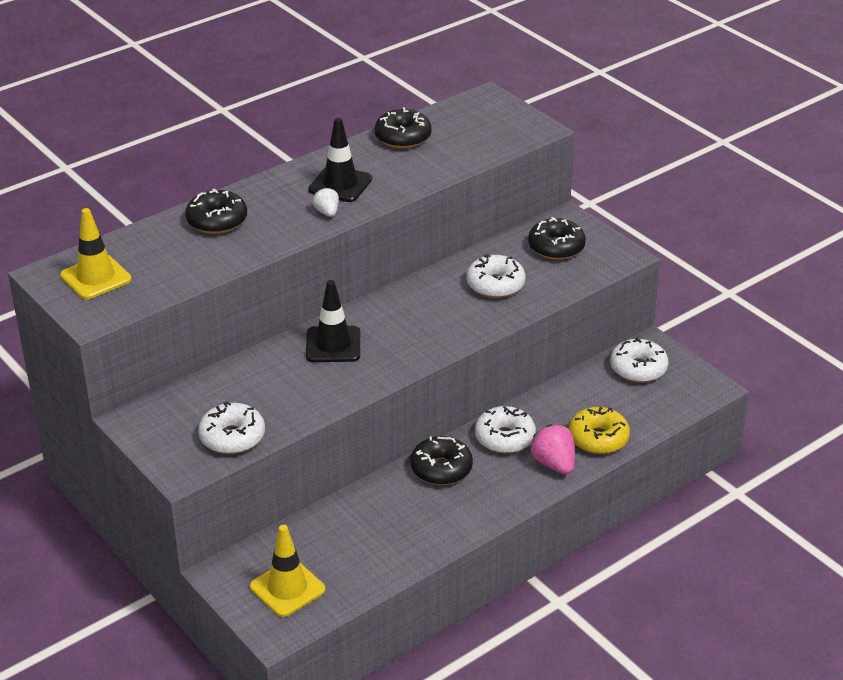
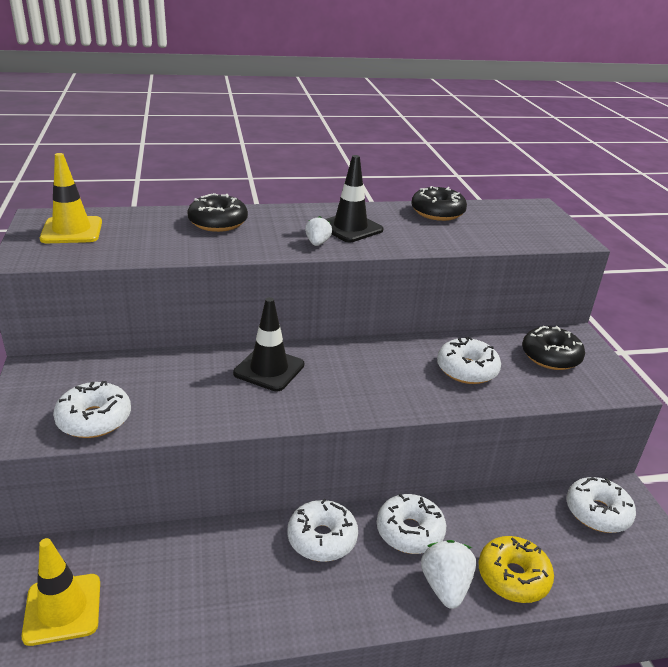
camera: 25 degrees right, 5 degrees down
(441, 469) = (322, 538): black donut -> white donut
(553, 464) = (445, 586): pink strawberry -> white strawberry

